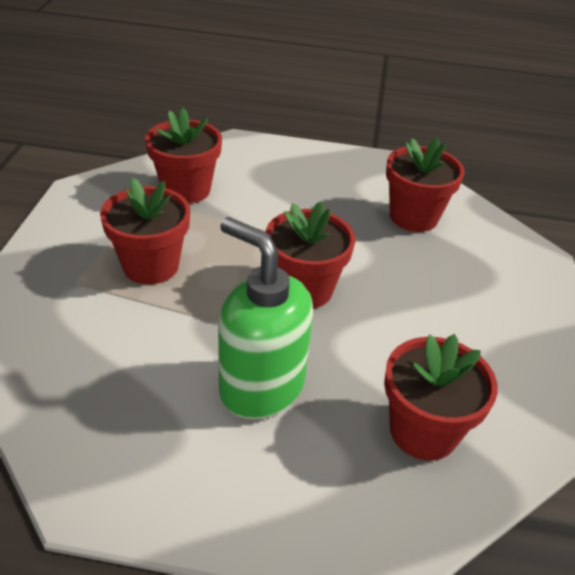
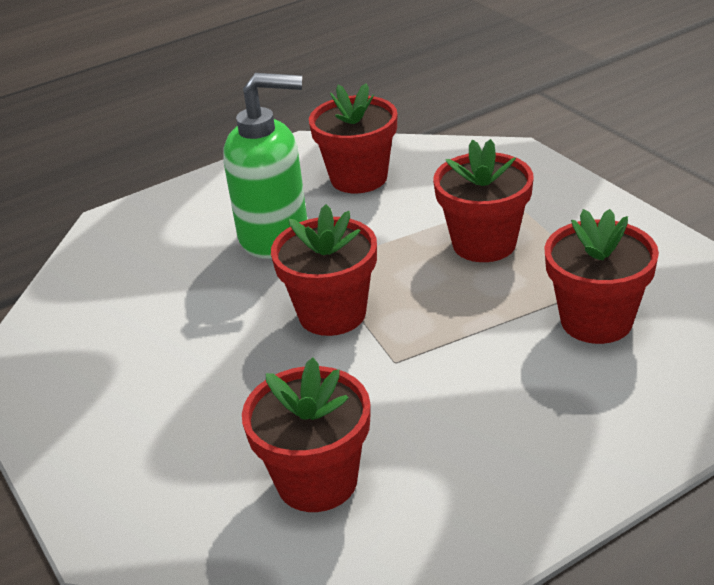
camera: 145 degrees right, 5 degrees down
(423, 431) = (127, 285): red flower pot -> red flower pot (359, 178)

